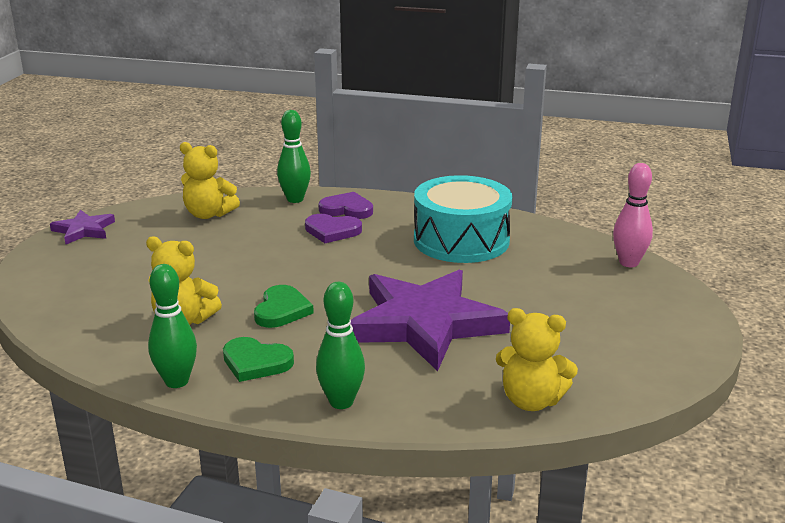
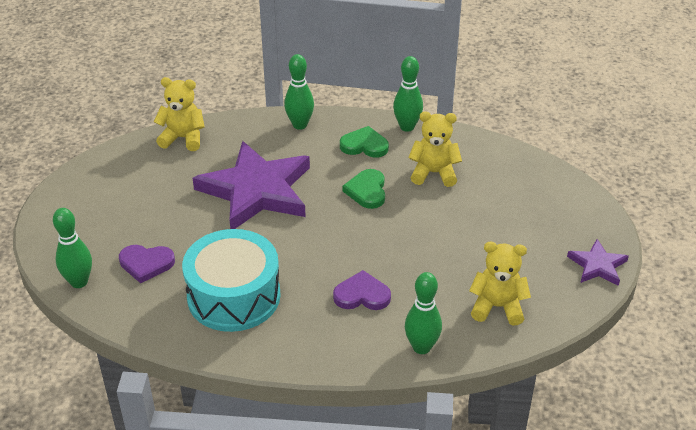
camera: 170 degrees right, 15 degrees up
(347, 209) = (359, 335): purple heart -> purple heart (146, 264)
(629, 263) = (79, 282): pink bowling pin -> green bowling pin

